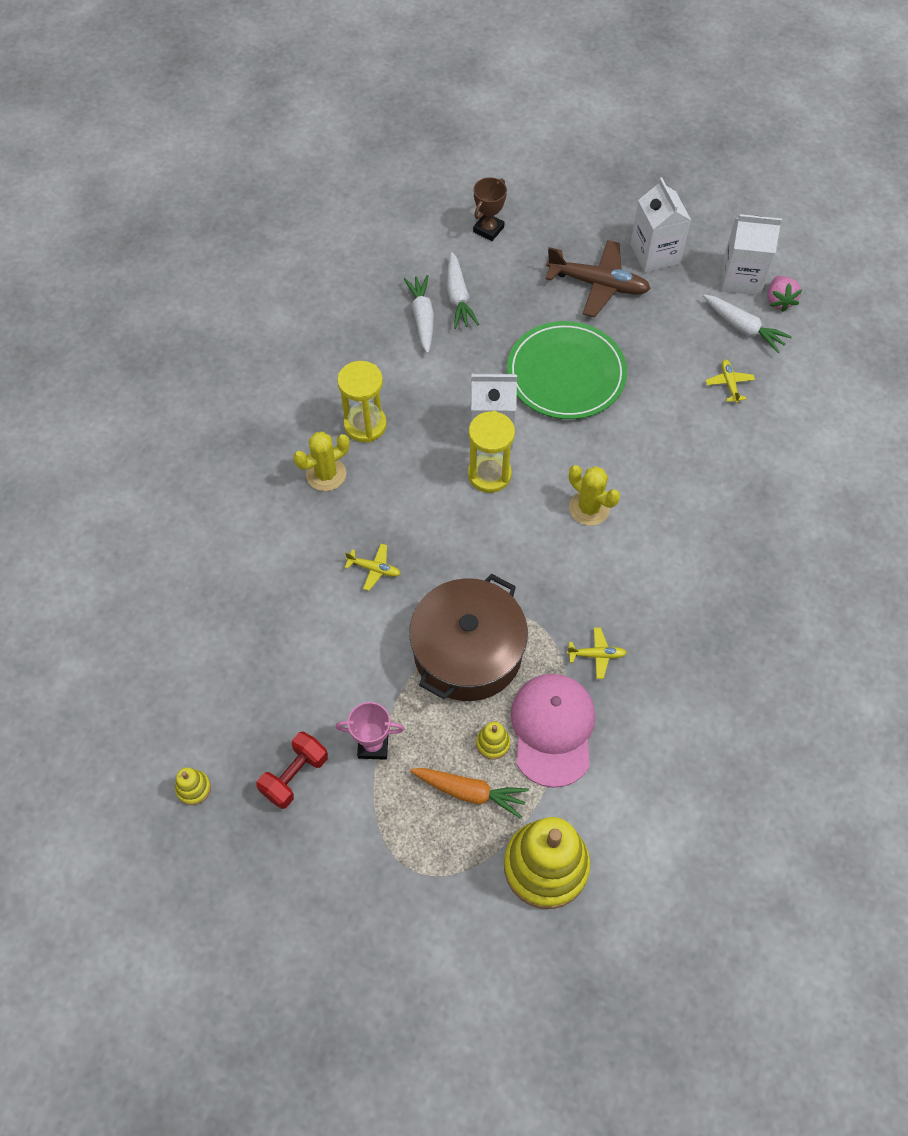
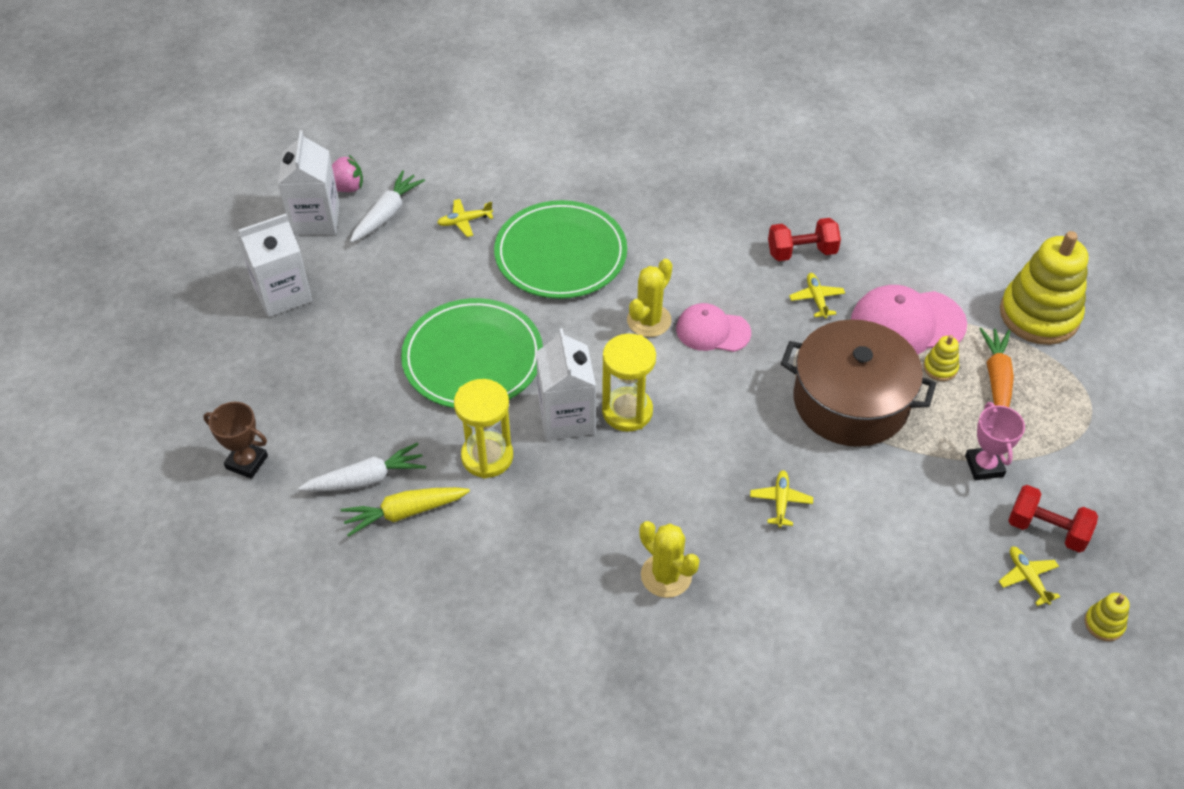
camera: 100 degrees left, 10 degrees down
(253, 741) = (1027, 578): none -> yellow plane
(365, 425) = (584, 547): yellow hourglass -> yellow hourglass (487, 457)
(422, 318) = (405, 513): white carrot -> yellow carrot
(569, 556) = (712, 331): none -> pink cap
(598, 284) = (334, 341): brown plane -> none
(661, 657) = (801, 252): none -> red dumbbell
(680, 452) = (560, 254): none -> green plate

